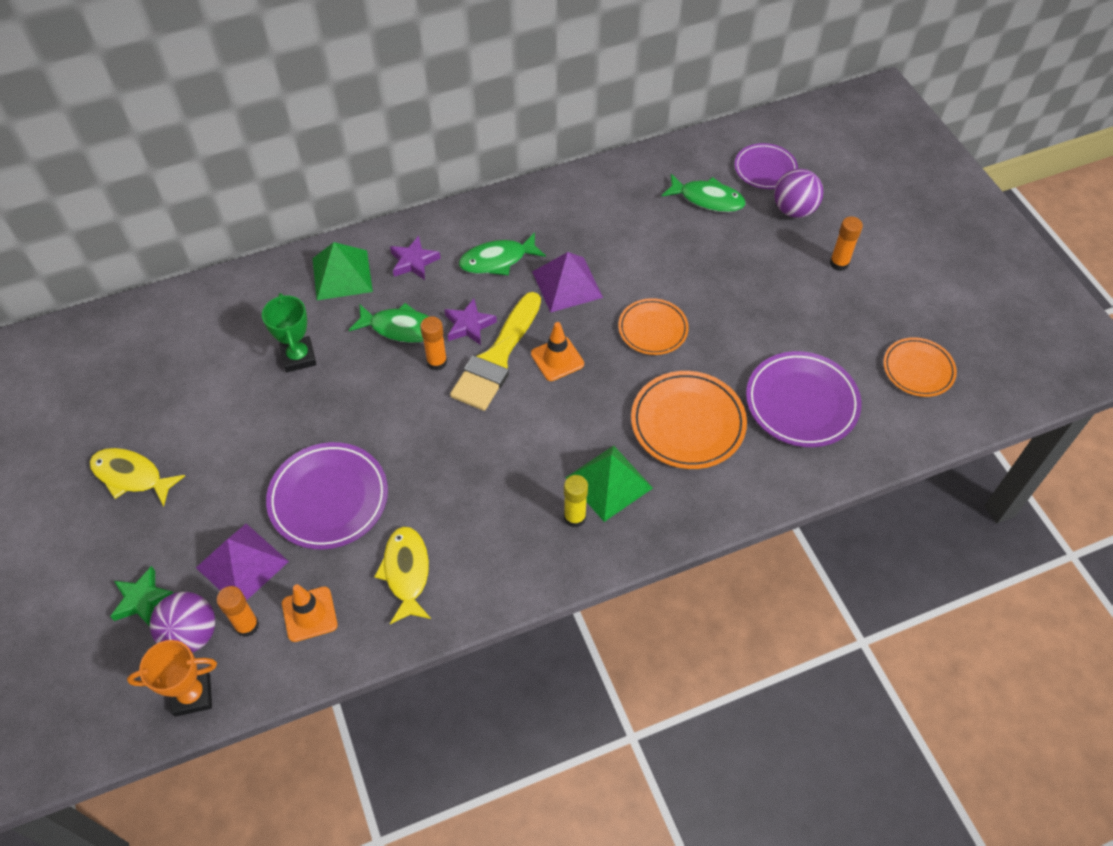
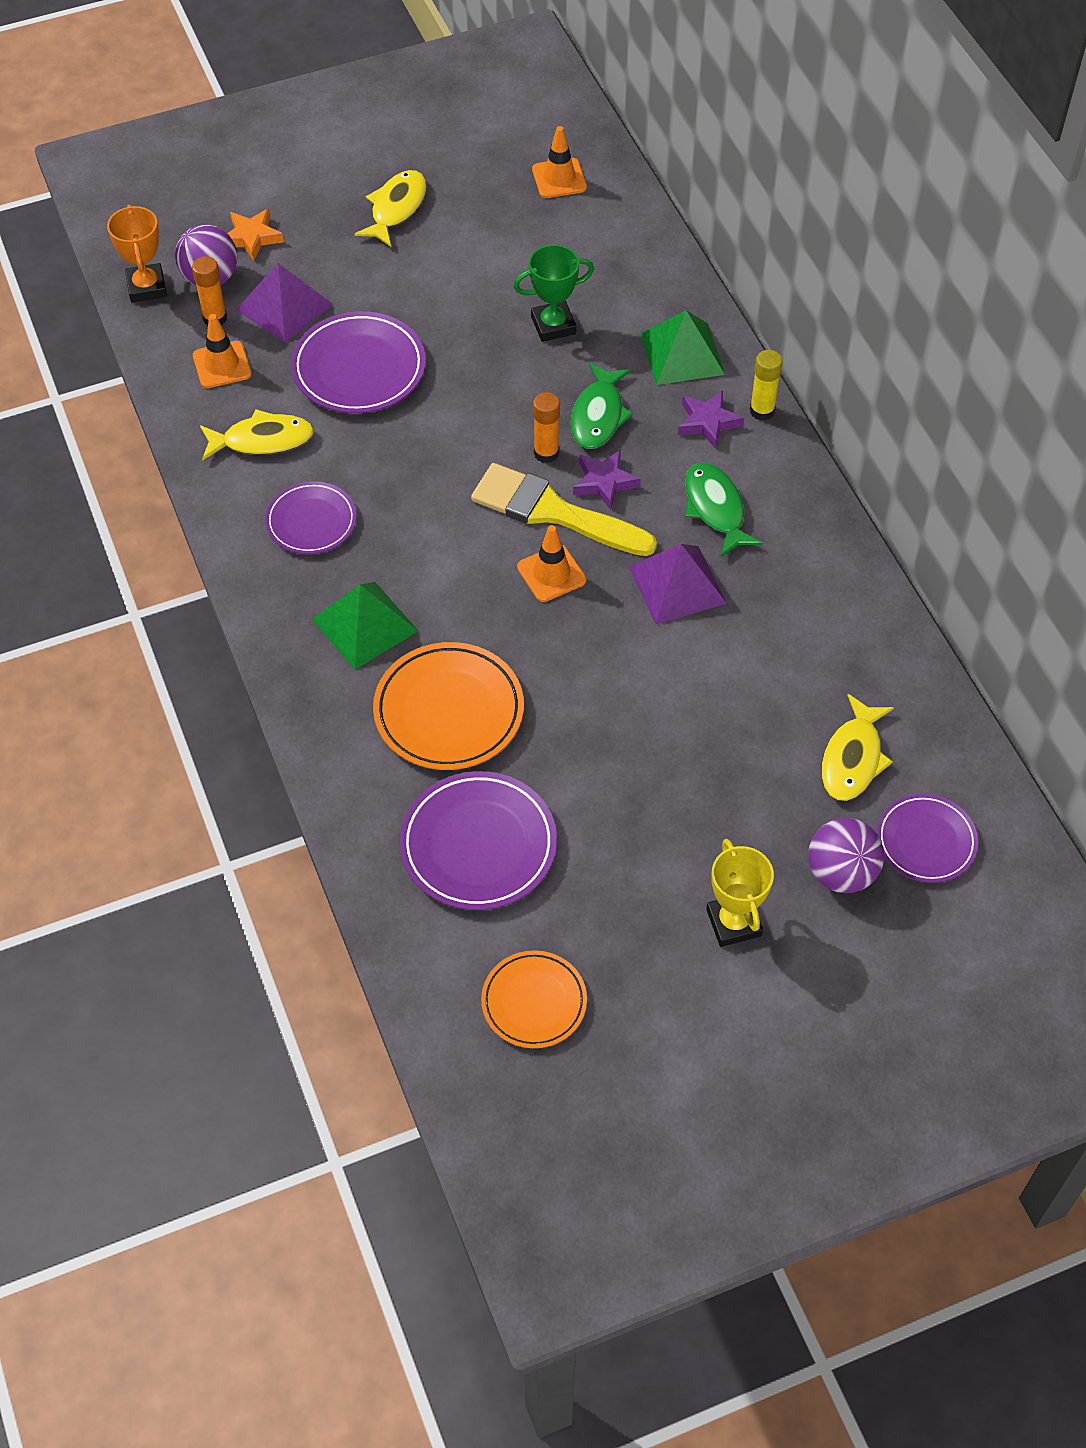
camera: 90 degrees right, 0 degrees up
(124, 352) = (559, 178): none -> orange traffic cone
(142, 599) = (252, 237): green star -> orange star
(501, 527) = (311, 521): none -> purple plate
(575, 517) = (319, 590): yellow glue stick -> yellow glue stick (762, 411)
(653, 329) = (602, 679): orange plate -> none
(707, 199) = (853, 758): green fish -> yellow fish
(839, 263) = (733, 922): orange glue stick -> yellow trophy

